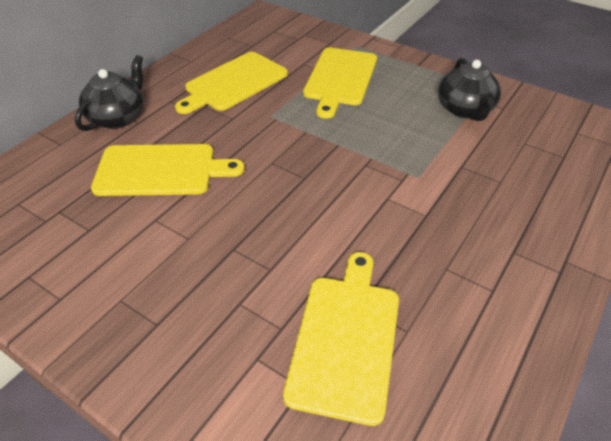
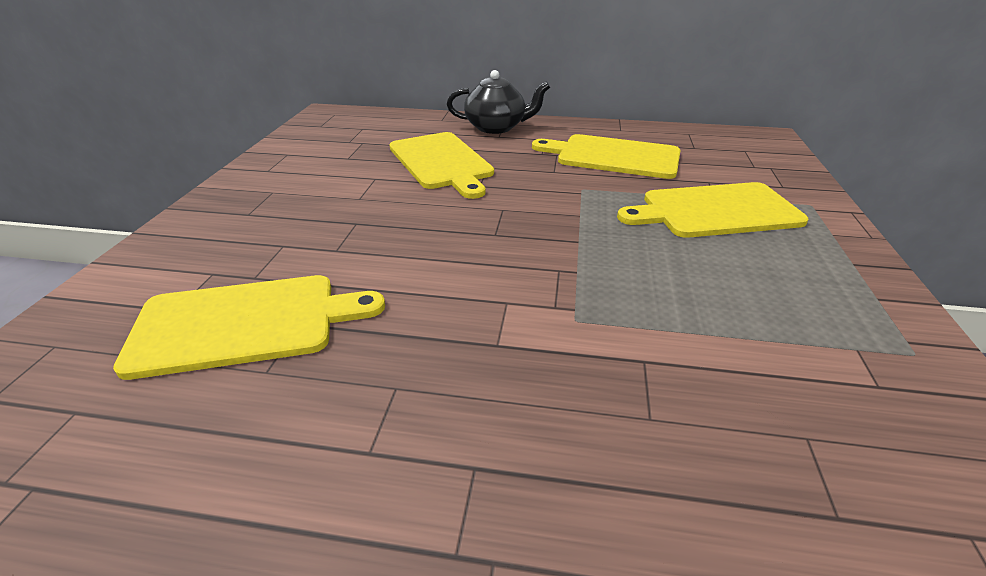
camera: 65 degrees right, 10 degrees down
(465, 110) = (804, 336): black teapot -> none

